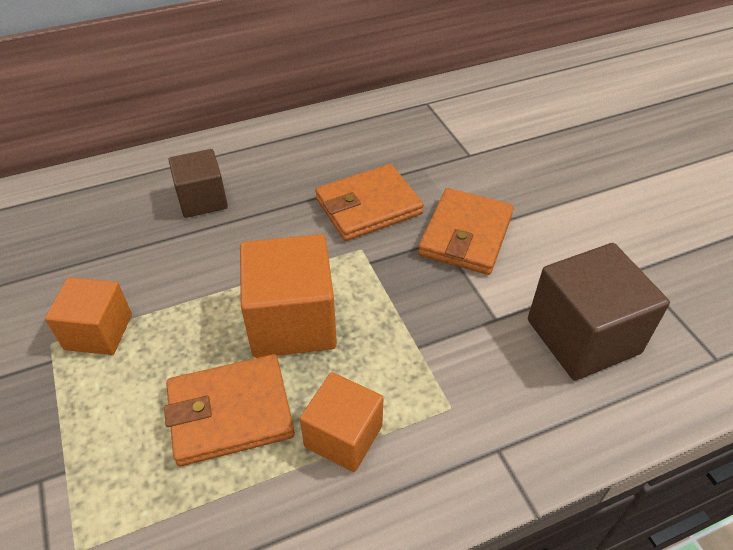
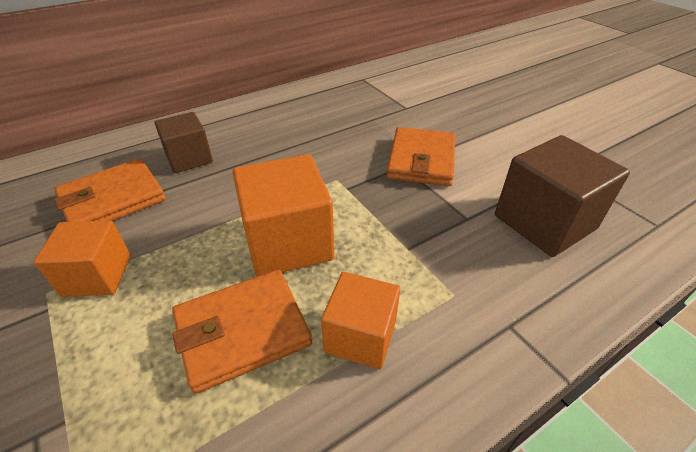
camera: 10 degrees left, 5 degrees down
(368, 206) = (335, 149): orange wallet -> orange wallet (113, 199)

